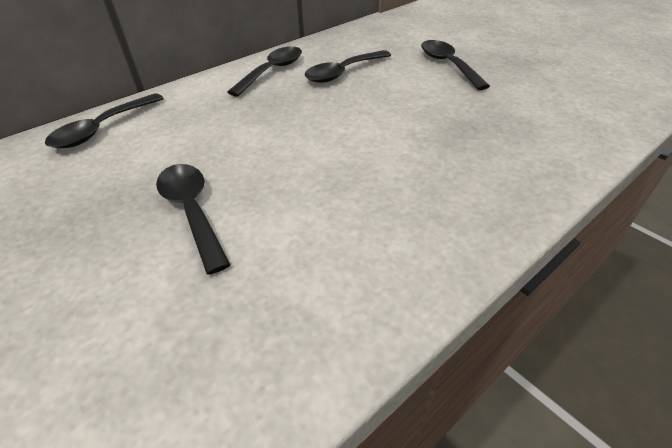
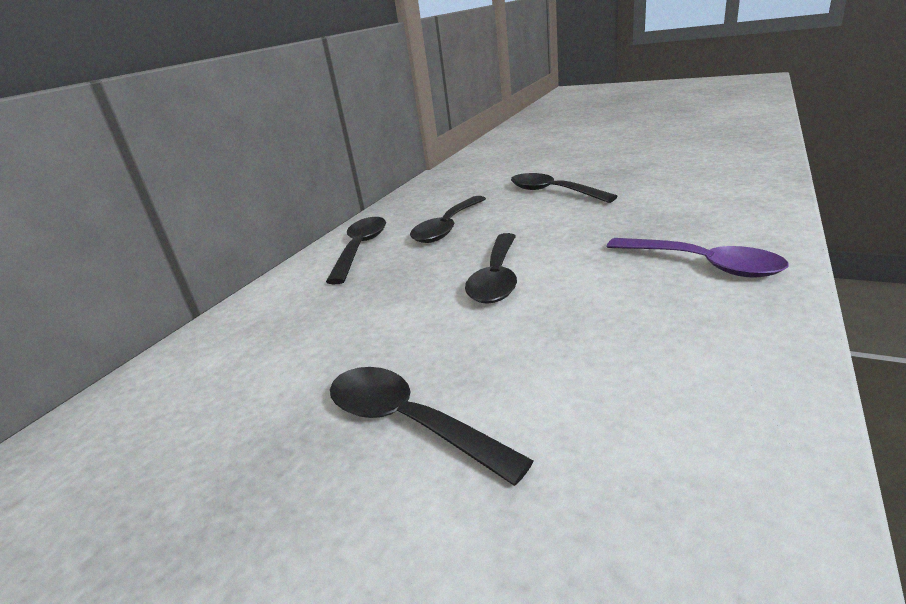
camera: 20 degrees left, 15 degrees down
(102, 129) = (176, 375): black spoon -> black spoon (497, 278)
(487, 171) = (702, 264): none -> purple spoon

